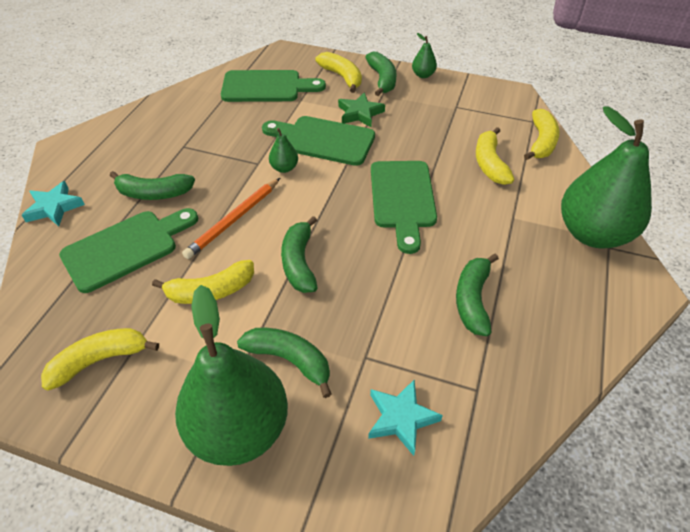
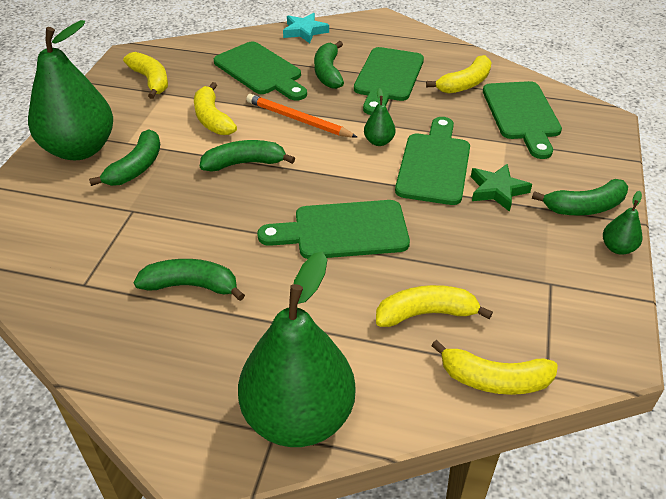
camera: 85 degrees right, 5 degrees down
(181, 153) = (387, 78): none -> green cutting board
(342, 77) = (572, 171): yellow banana -> yellow banana (465, 84)
(401, 418) = (67, 234): turquoise star -> none

